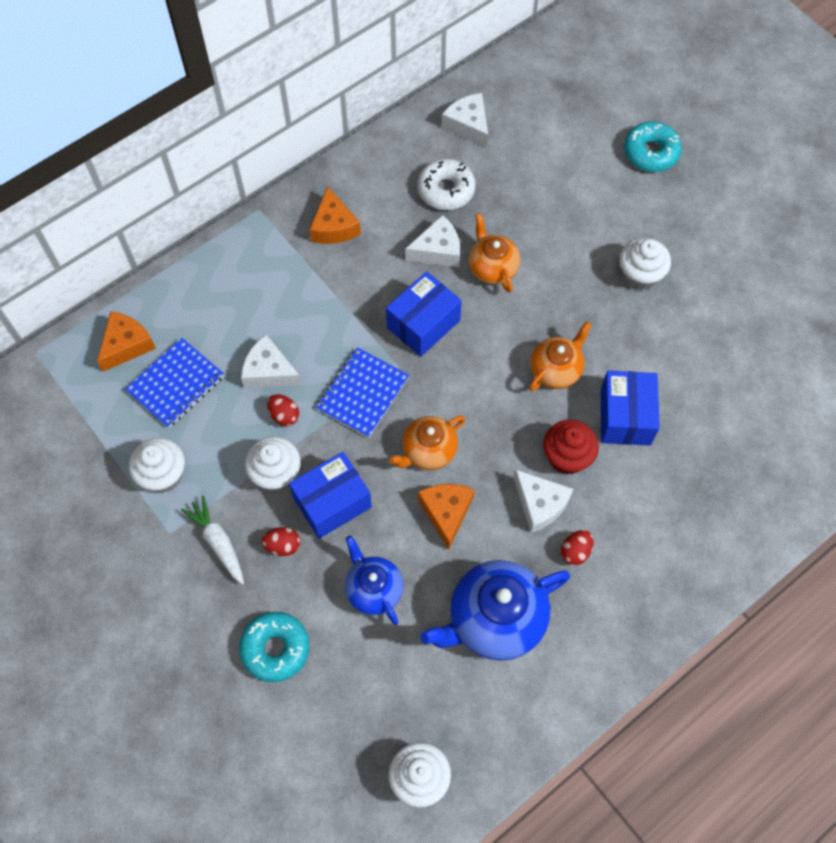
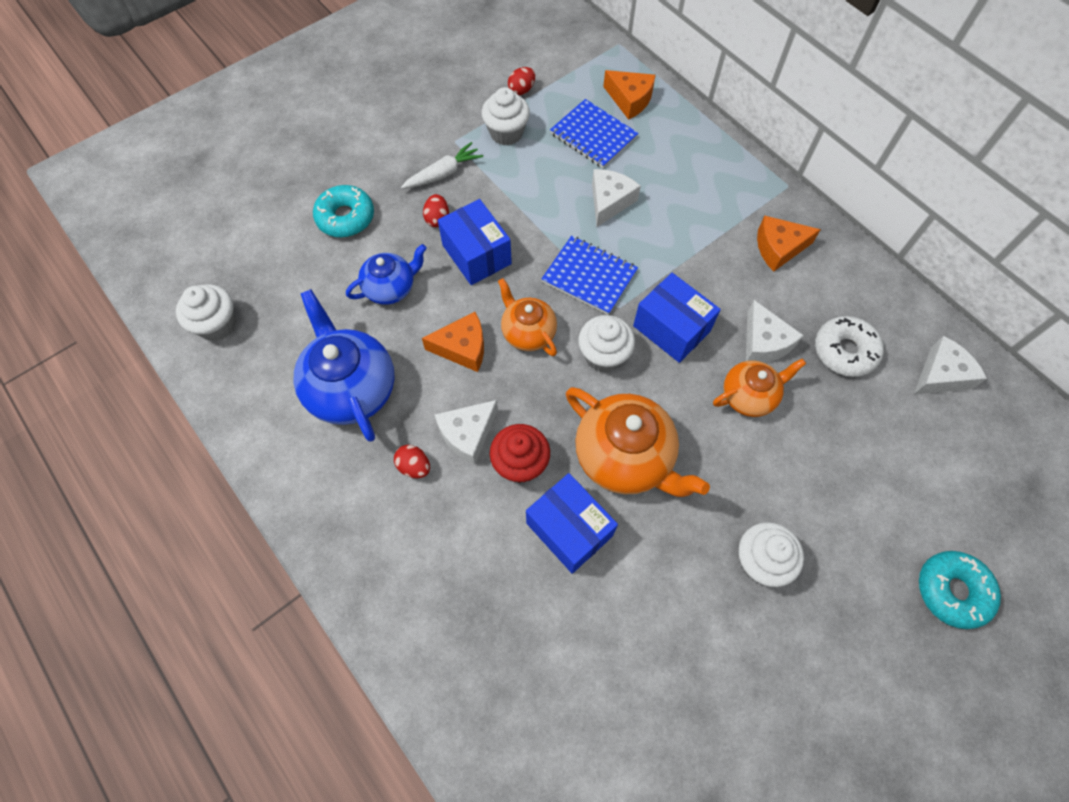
camera: 90 degrees right, 0 degrees up
(276, 474) = (506, 211): white cupcake -> white cupcake (603, 355)
(284, 415) = (564, 215): red egg -> red egg (521, 90)
(556, 370) = (625, 457): orange teapot -> orange teapot, size x1.66
(625, 417) = (569, 529): blue box -> blue box turned 45 degrees clockwise

